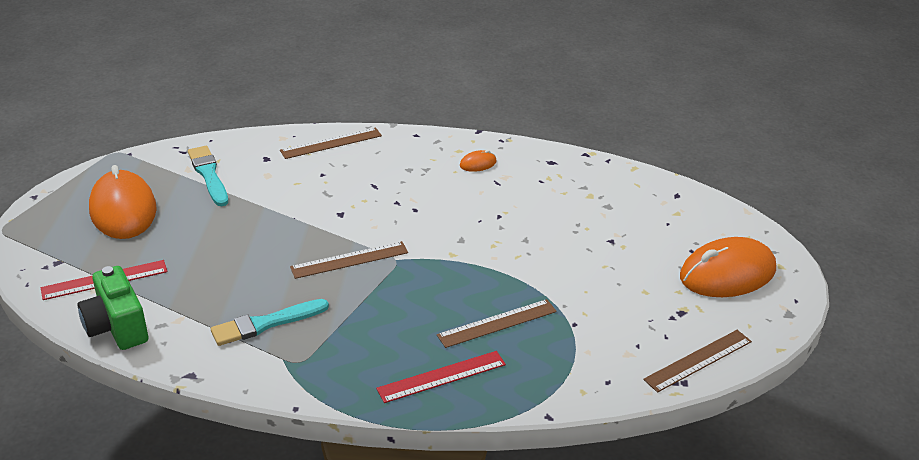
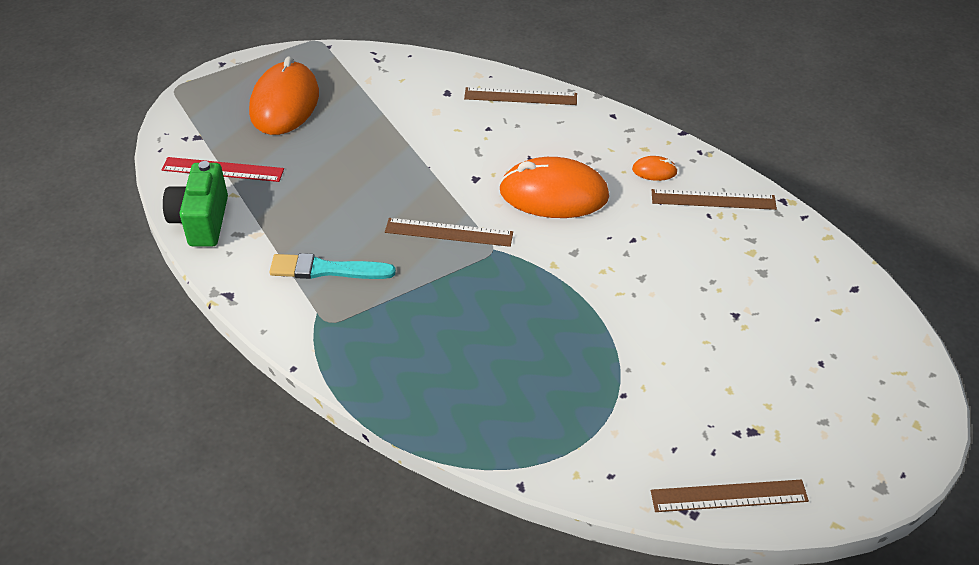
camera: 30 degrees right, 10 degrees up
(208, 175) = (383, 92): turquoise brush -> none
(441, 376) = (447, 395): red ruler -> none
(497, 323) = (543, 360): brown ruler -> brown ruler (713, 200)
(727, 273) = (842, 407): orange mouse -> orange mouse (553, 194)

